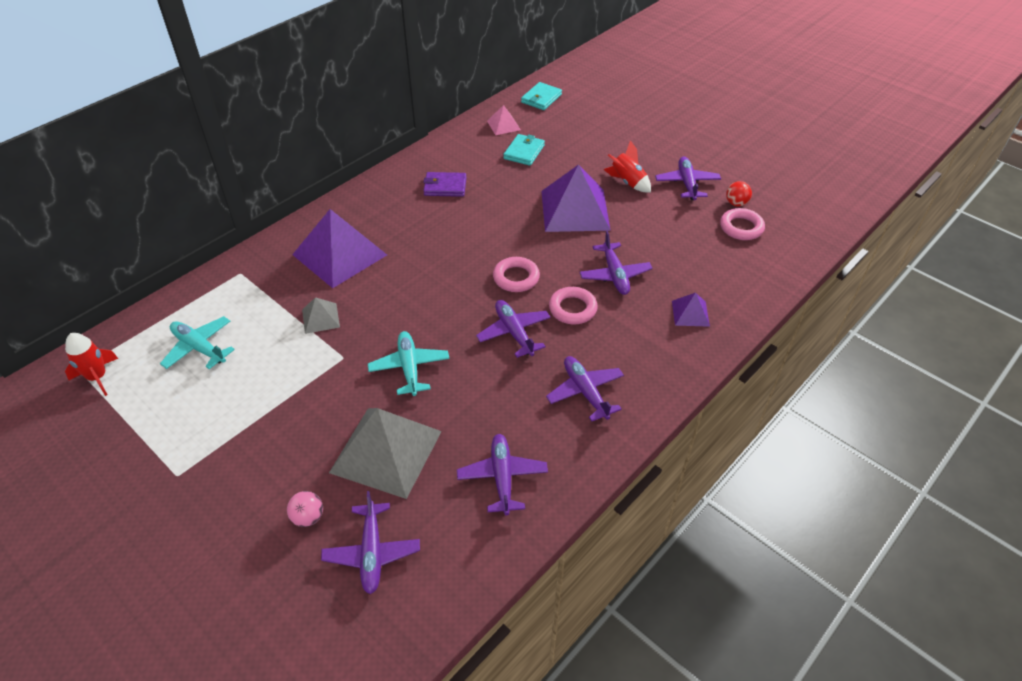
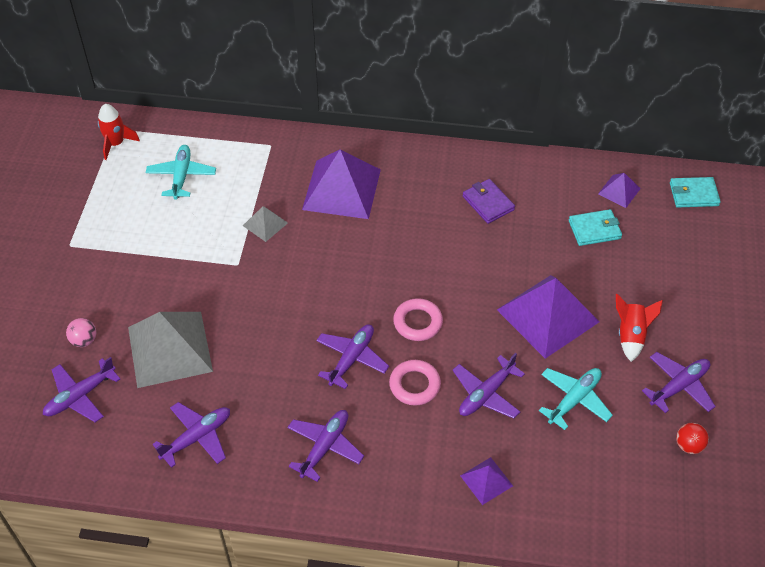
camera: 55 degrees right, 5 degrees up
(409, 367) = (259, 312): turquoise plane -> turquoise plane (574, 399)
(503, 125) = (619, 191): pink pyramid -> purple pyramid
(741, 227) = (653, 467): pink ring -> none

